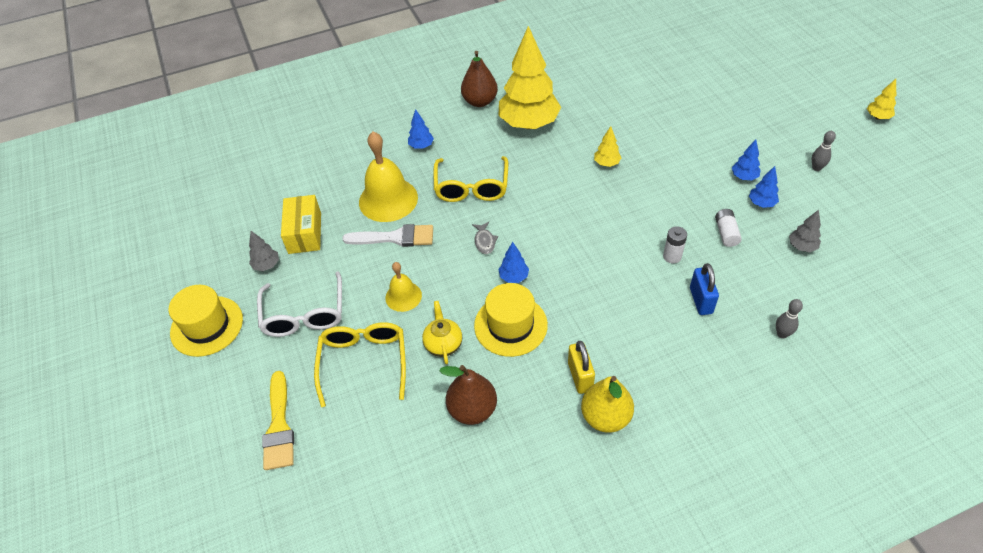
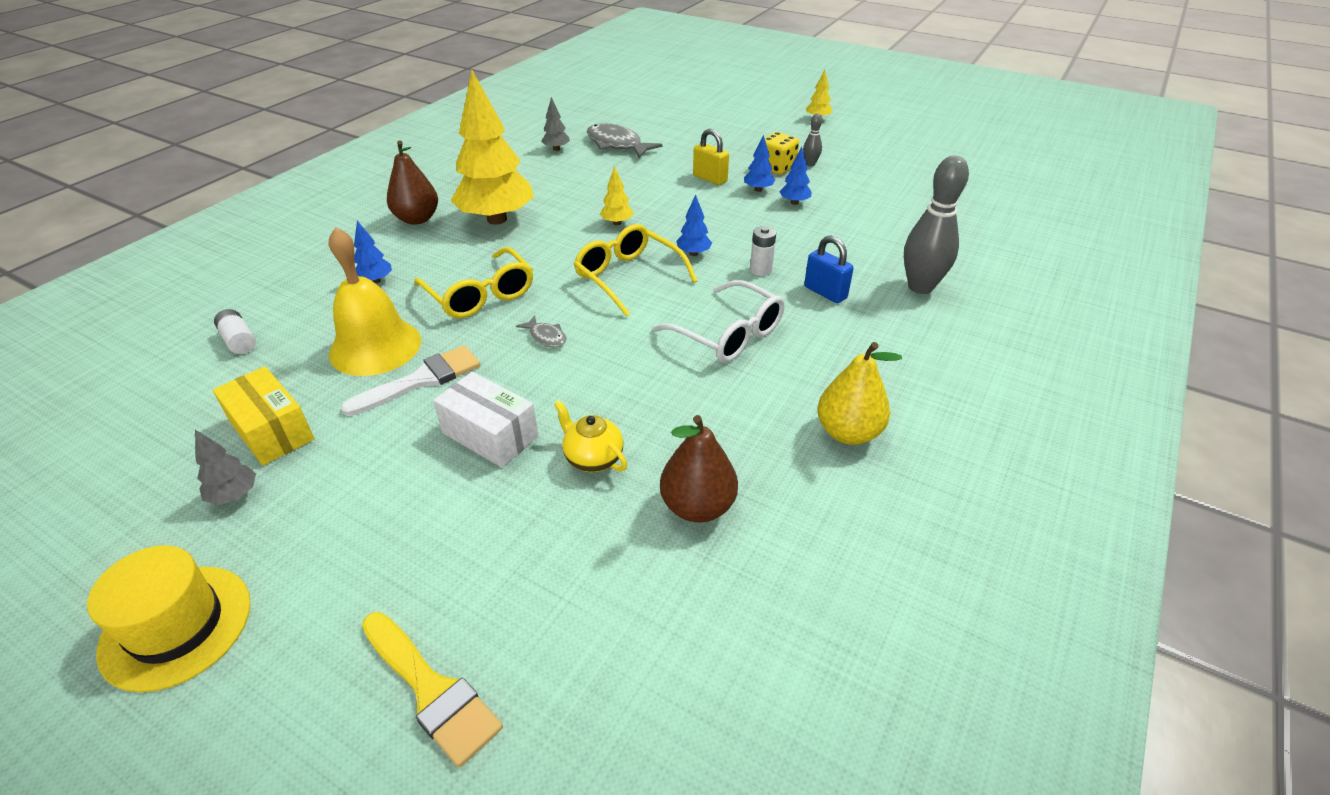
camera: 40 degrees left, 10 degrees down
(304, 313) = (352, 523): white glasses -> white glasses (727, 333)
(364, 363) = (501, 535): yellow glasses -> yellow glasses (629, 277)
(403, 296) = (490, 434): yellow bell -> white box
(510, 325) = (657, 400): yellow hat -> none
(514, 277) = (614, 354): blue tree -> blue tree (693, 253)
(580, 377) = (783, 410): yellow padlock -> yellow padlock (710, 178)
(672, 81) = (617, 144): none -> grey fish
(726, 233) = (789, 234): white battery -> white battery (239, 341)
(782, 160) = (776, 168): none -> yellow dice
(782, 334) = (920, 287): grey bowling pin -> grey bowling pin, size x2.11
(802, 247) = (862, 220): grey tree -> grey tree (556, 149)

